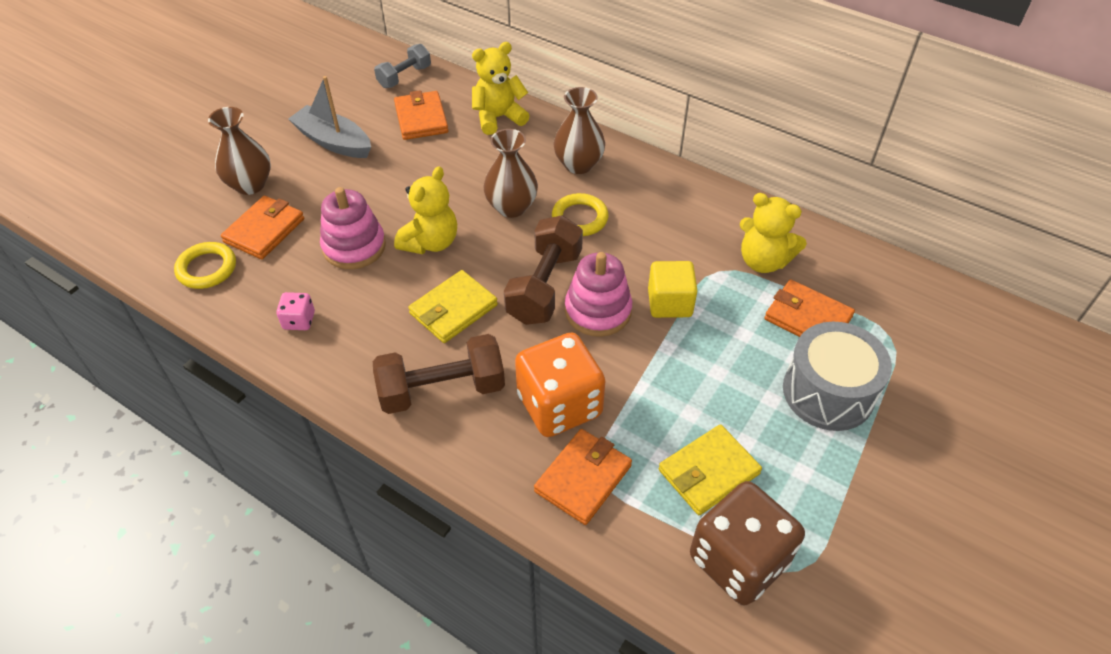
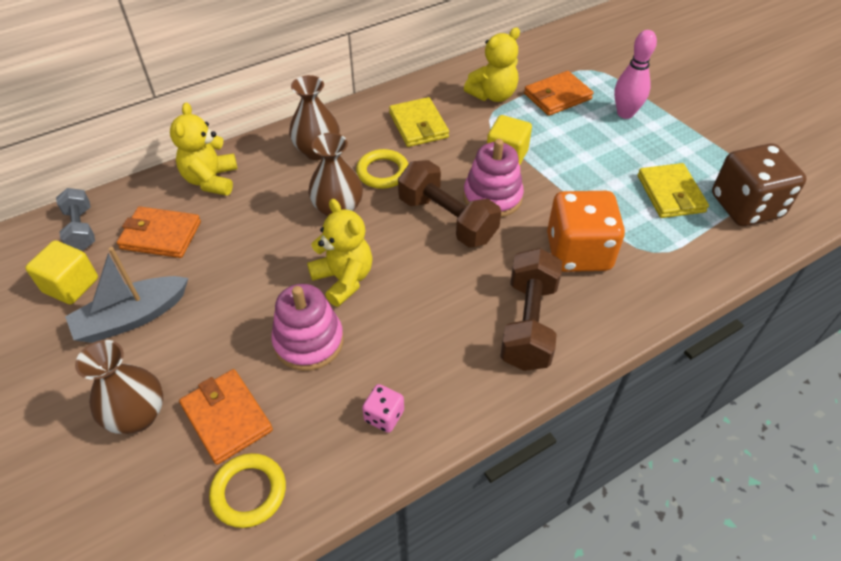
camera: 65 degrees left, 0 degrees up
(349, 98) = (71, 285): none -> yellow cube
(453, 309) = (439, 288): yellow wallet -> yellow wallet (418, 125)
(583, 478) = (654, 262): orange wallet -> none
(828, 392) = (625, 113): grey drum -> pink bowling pin

